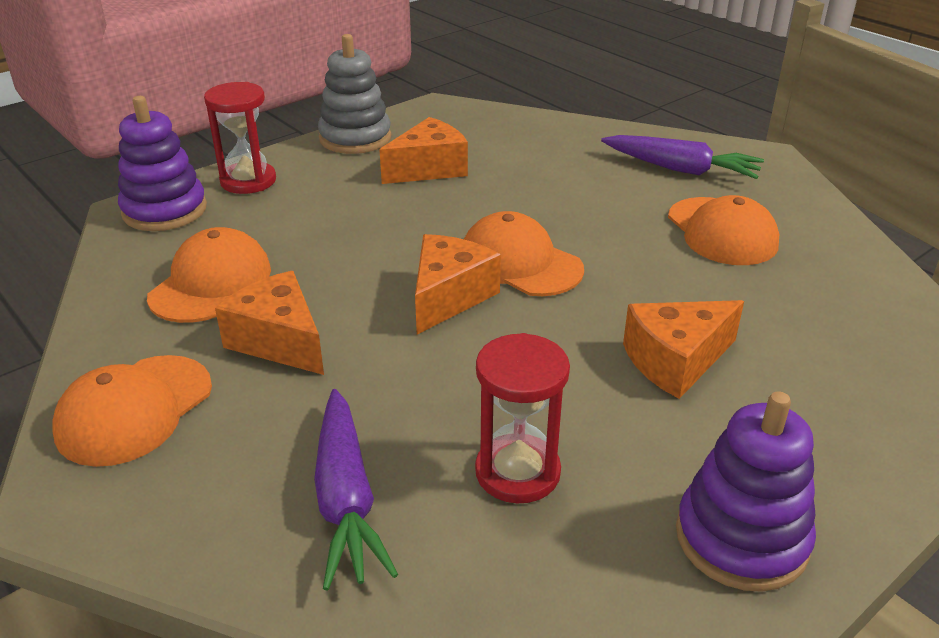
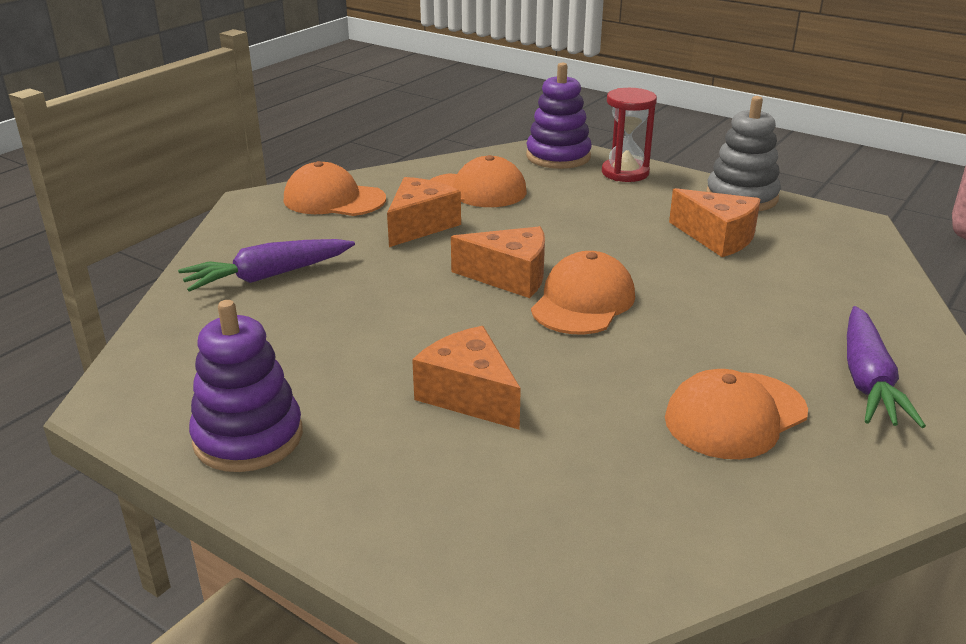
camera: 75 degrees right, 5 degrees down
(517, 472) = (304, 332): red hourglass -> none

